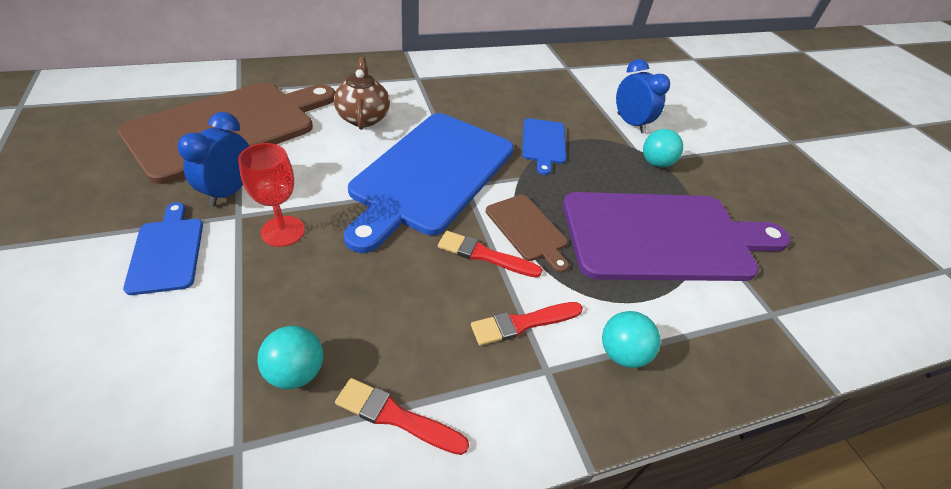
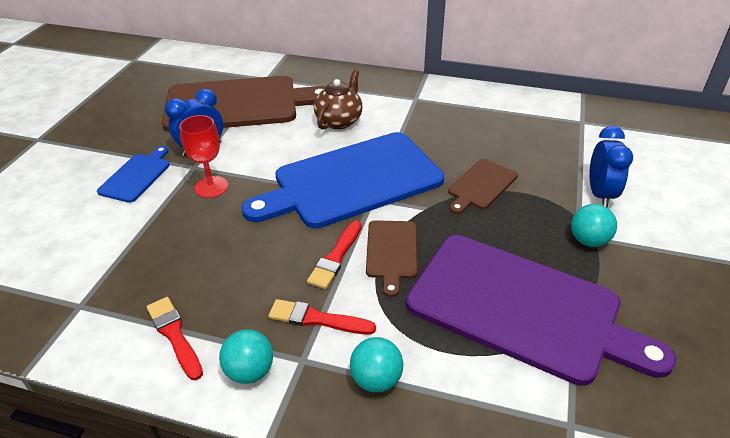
camera: 40 degrees right, 5 degrees down
(296, 372) = (143, 279): turquoise ball -> turquoise ball (250, 371)
(484, 255) = (335, 257): red brush -> red brush turned 120 degrees counterclockwise
(543, 143) = (481, 185): blue cutting board -> brown cutting board

